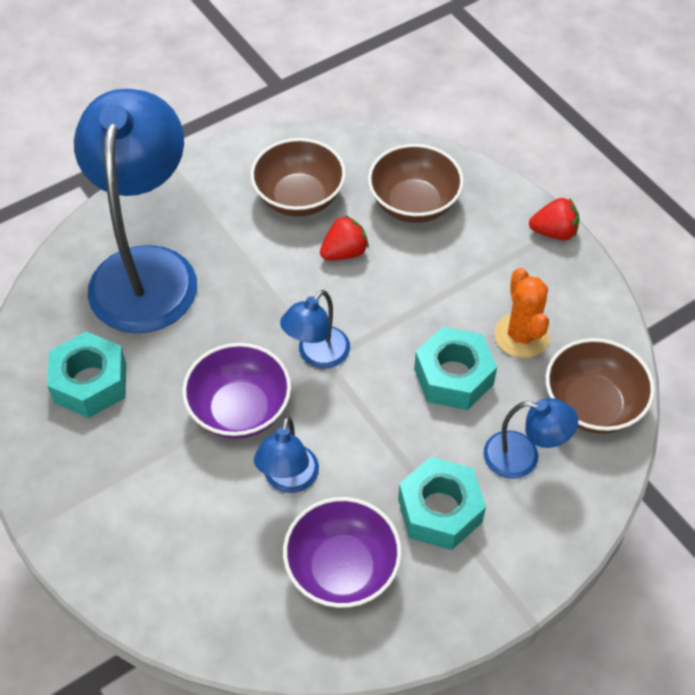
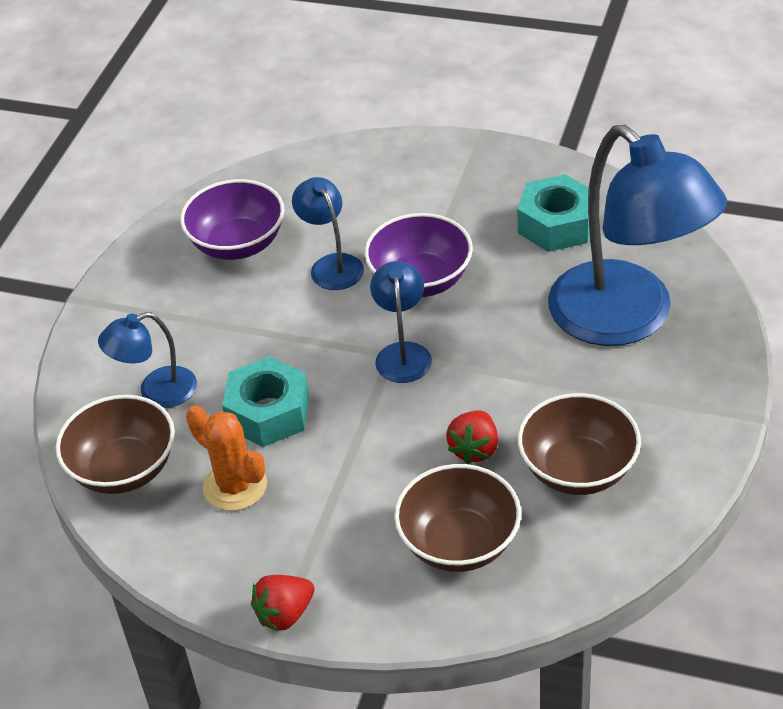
camera: 145 degrees right, 10 degrees down
(439, 510) = (196, 317): turquoise nut -> none

